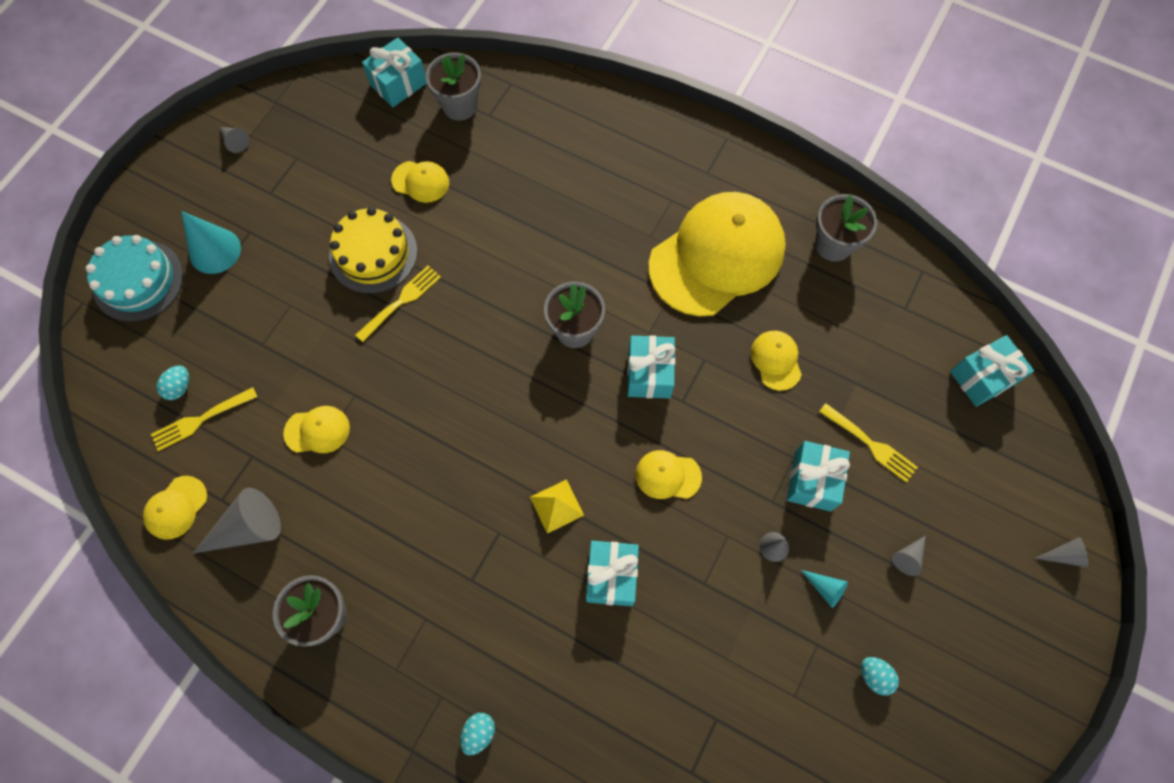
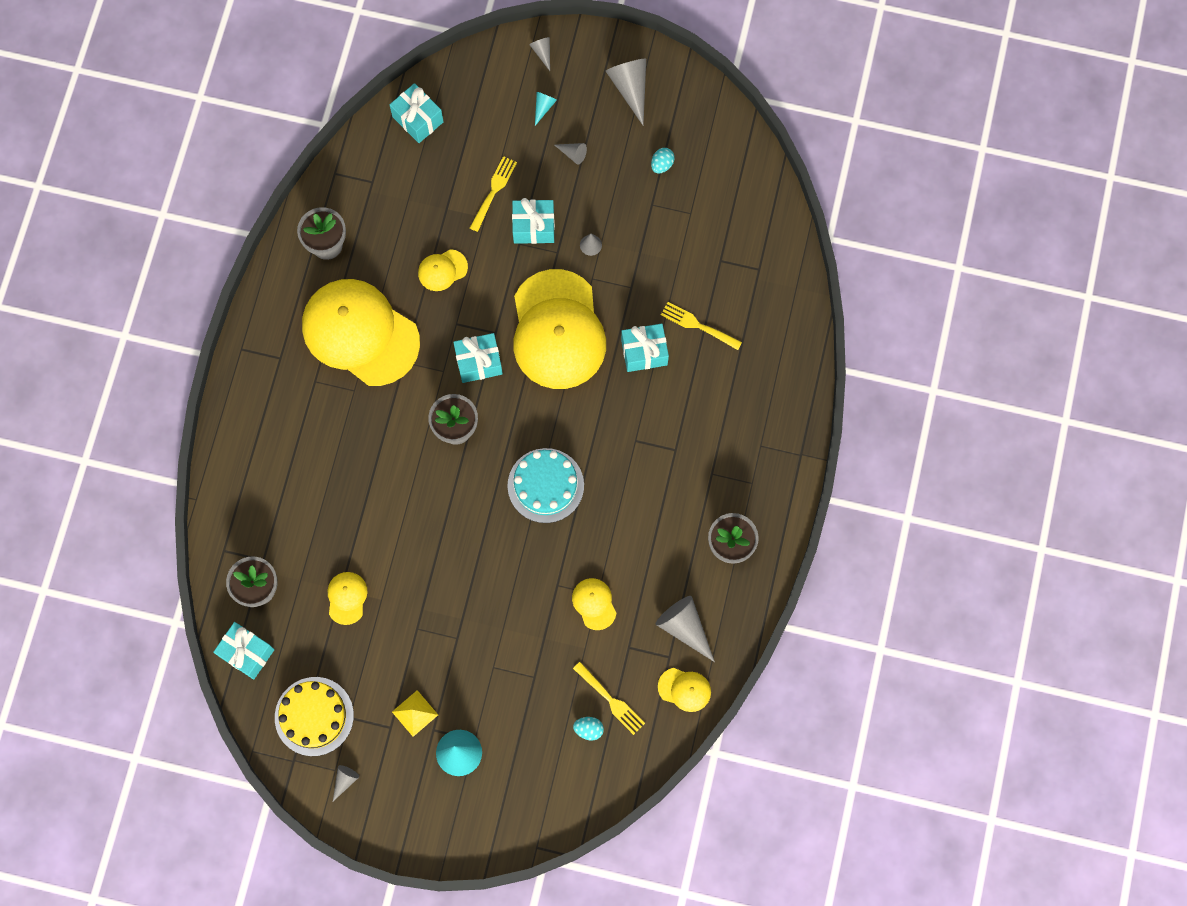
camera: 105 degrees left, 5 degrees up
(138, 280) = (504, 807): turquoise cake -> turquoise cake (545, 485)
(373, 253) = (427, 614): yellow cake -> yellow cake (314, 716)
(401, 301) = (466, 576): yellow fork -> yellow fork (698, 325)
(479, 732) = (775, 413): turquoise egg -> none
(557, 506) = (603, 404): yellow pyramid -> yellow pyramid (415, 713)
(668, 475) = (558, 330): yellow cap -> yellow cap, size x2.42
(825, 588) = (611, 205): turquoise cone -> turquoise cone (543, 107)
(997, 663) = (630, 88): none -> grey cone

